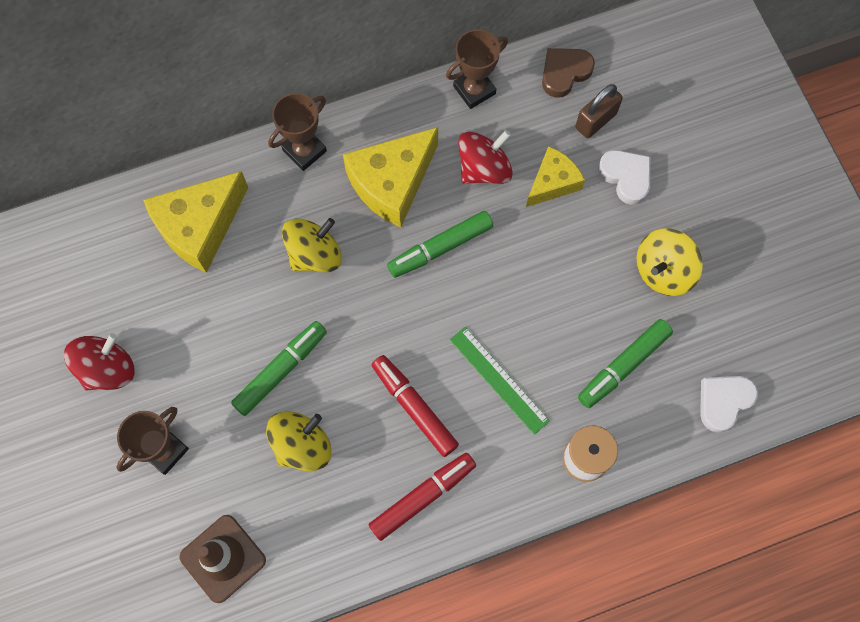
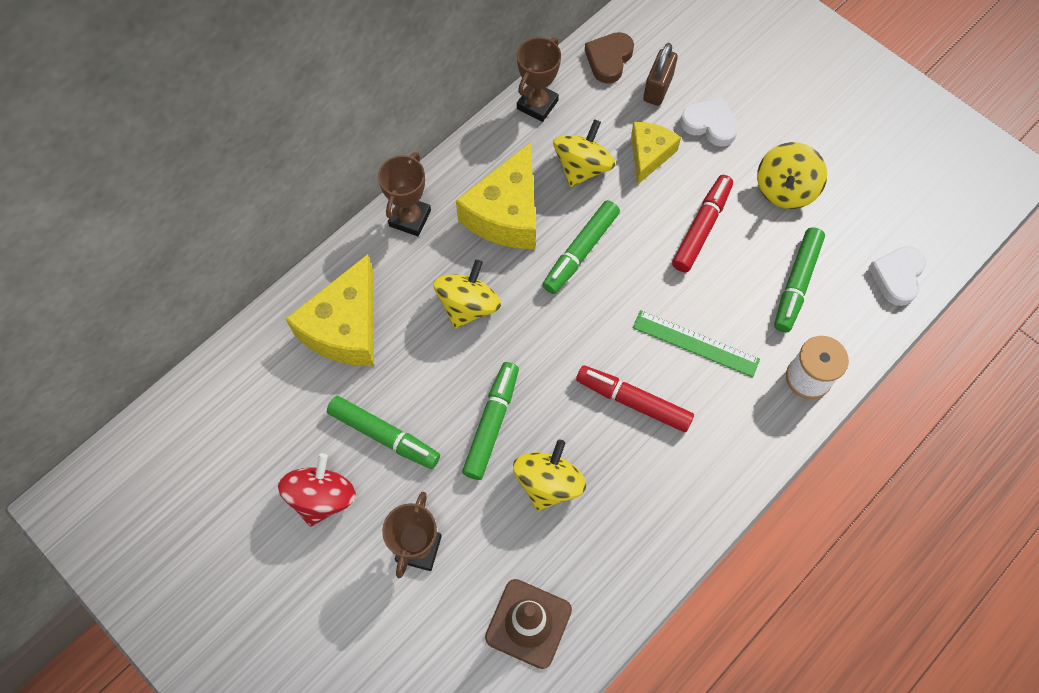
camera: 25 degrees left, 5 degrees down
(184, 339) = (384, 436): none -> green marker
(423, 497) = (684, 478): red marker -> red marker (701, 228)
(484, 168) = (582, 167): red spinning top -> yellow spinning top

